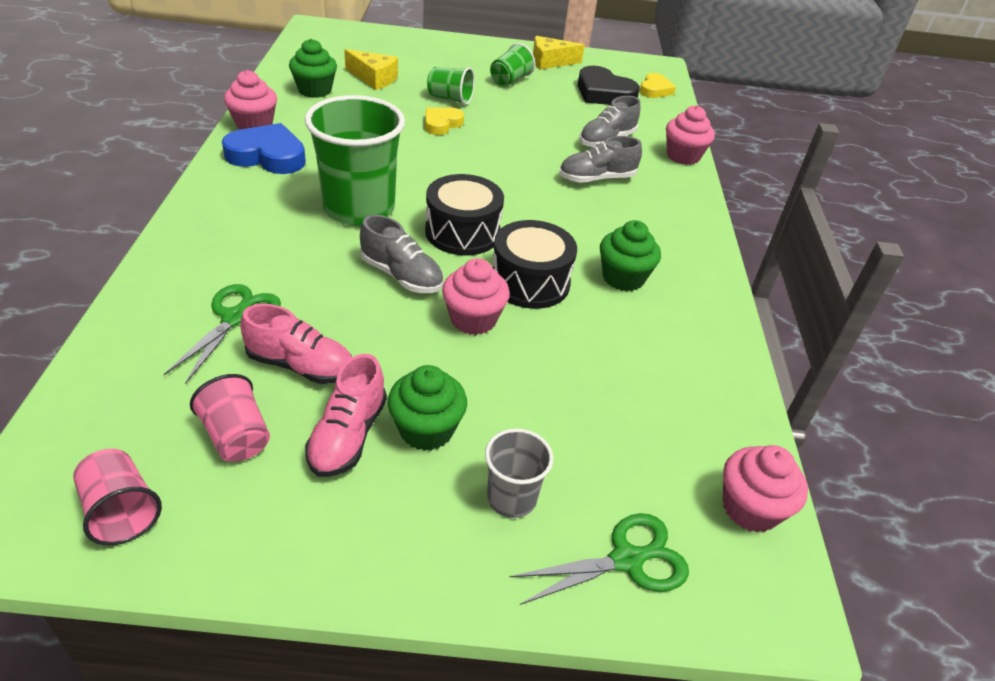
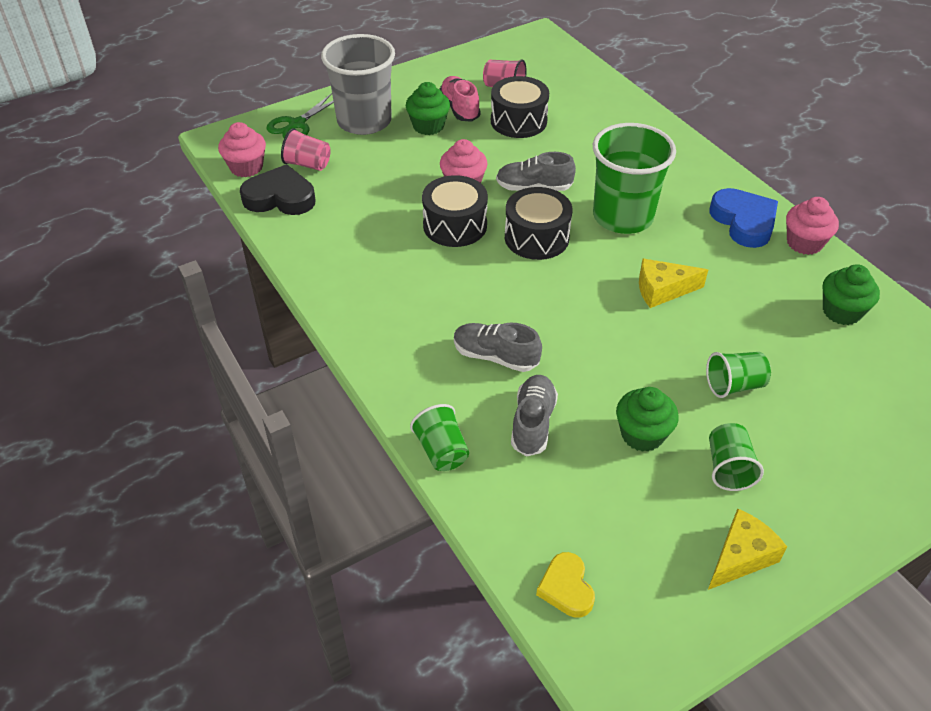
camera: 150 degrees right, 5 degrees up
(121, 511) = (509, 54): pink cup -> pink cup (308, 164)
(235, 318) = (581, 123): green scissors -> none
(267, 156) = (744, 222): blue heart -> blue heart turned 90 degrees counterclockwise
(300, 366) = (518, 121): pink shoe -> black drum
(374, 78) = (833, 366): yellow cheese -> yellow cheese (662, 290)
(441, 124) = (691, 341): yellow heart -> none
(511, 498) = (364, 121): grey cup -> grey cup, size x2.03
(596, 179) = (495, 356): grey shoe -> grey shoe turned 105 degrees counterclockwise
(604, 93) = (614, 524): black heart -> black heart (280, 197)
(623, 278) = (396, 263): green cupcake -> green cupcake (642, 435)
(683, 156) = (441, 451): pink cupcake -> green cup

